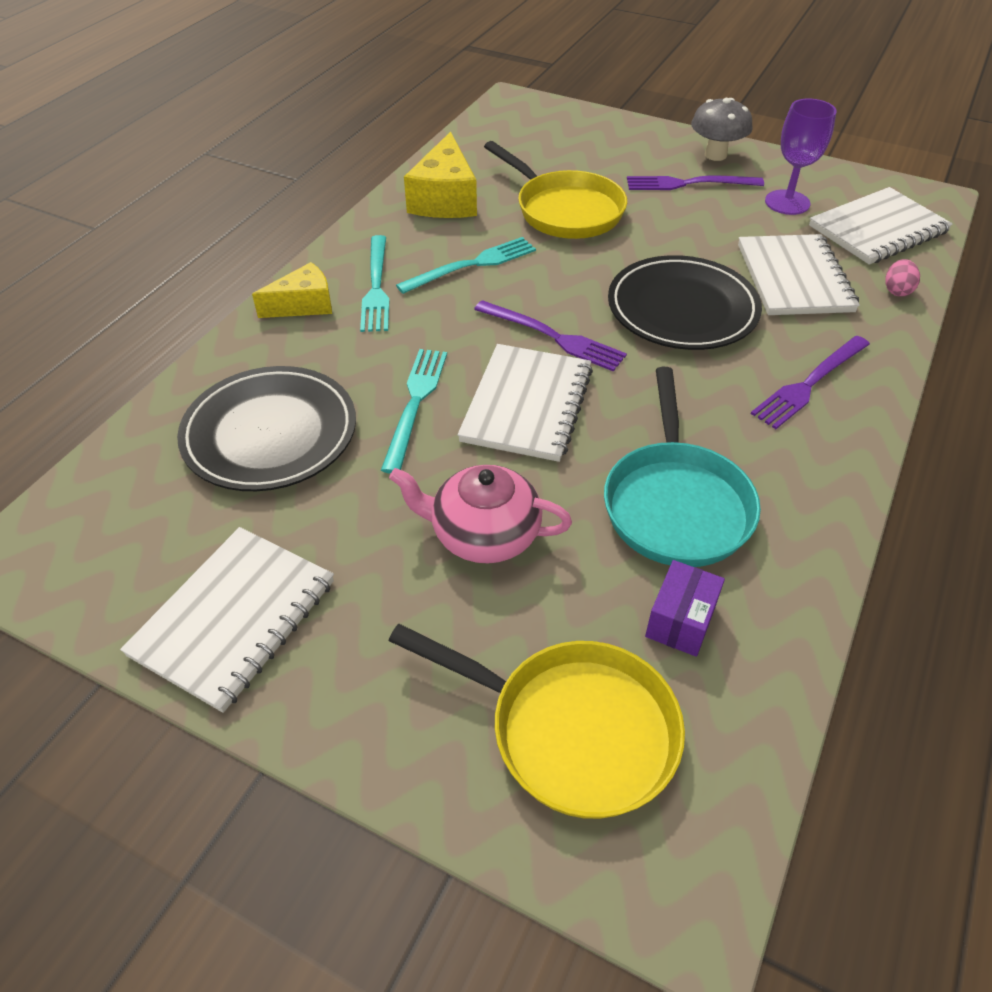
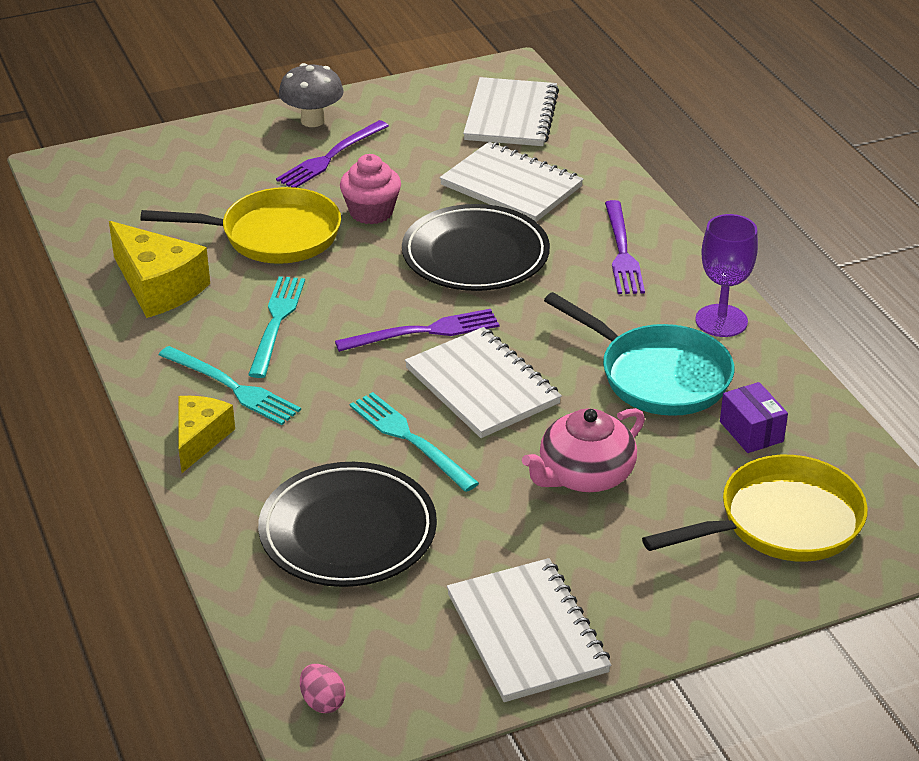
camera: 50 degrees left, 10 degrees down
(656, 234) = (371, 212): none -> pink cupcake
(787, 202) = (423, 130): purple goblet -> purple goblet (721, 321)
(897, 290) = (583, 155): pink egg -> pink egg (322, 702)

